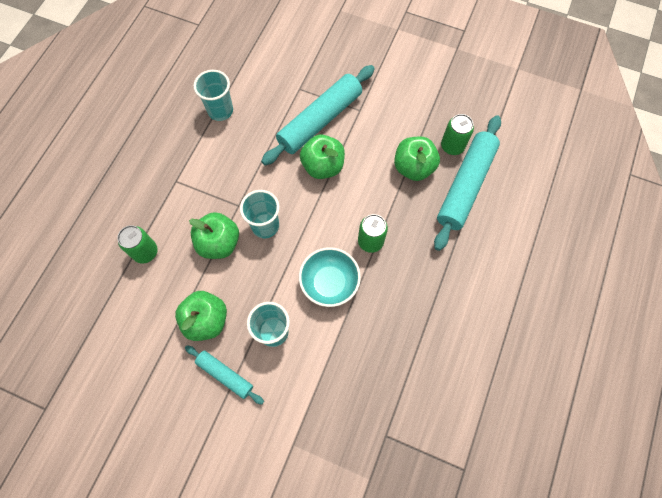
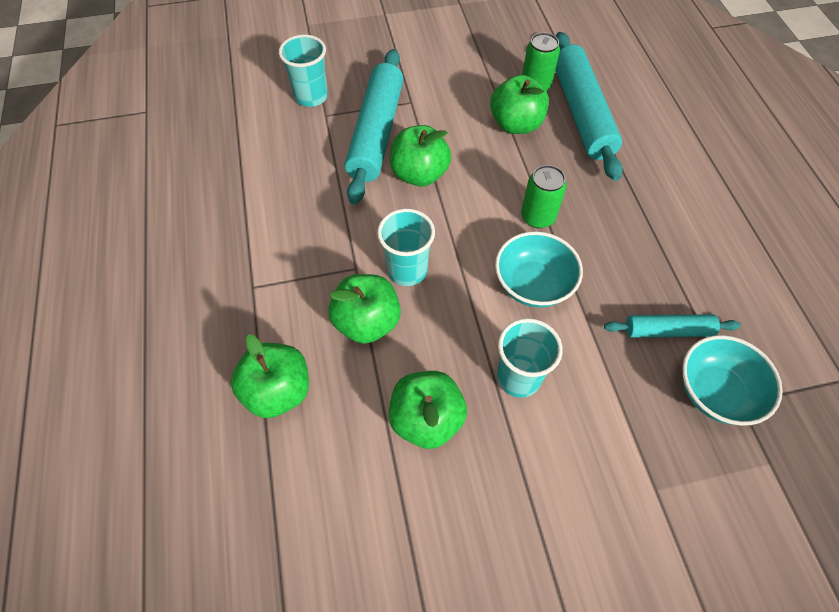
camera: 35 degrees left, 10 degrees down
(145, 252) = (278, 391): green can -> green apple
(220, 111) = (248, 183): turquoise cup -> turquoise cup (311, 97)
(225, 375) = (505, 467): turquoise rolling pin -> turquoise rolling pin (667, 330)
(377, 420) = (715, 392): none -> turquoise bowl

